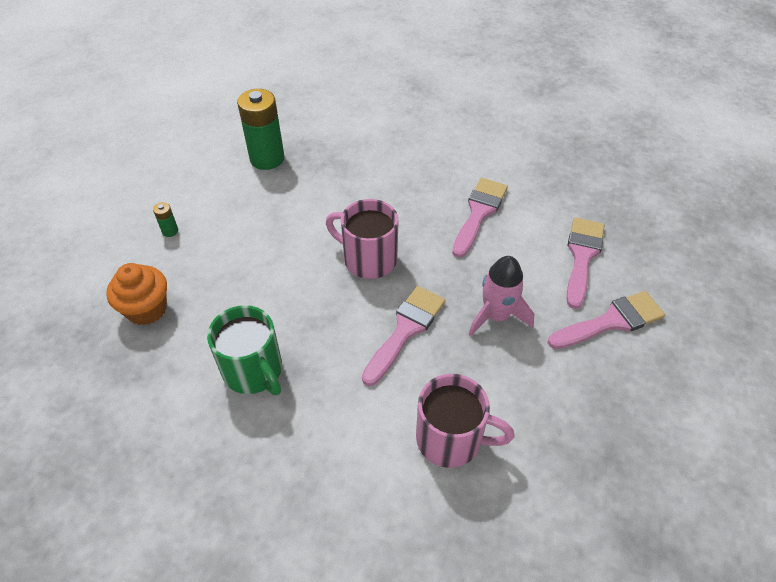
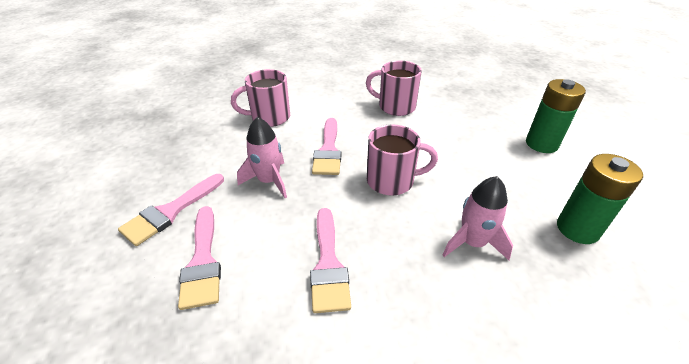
camera: 150 degrees right, 10 degrees down
(147, 309) = (484, 108): orange cupcake -> none
(170, 231) = (541, 144): green battery -> green battery, size x2.36
(254, 371) = (395, 106): green mug -> pink mug
(356, 182) = (472, 242): none -> pink rocket

